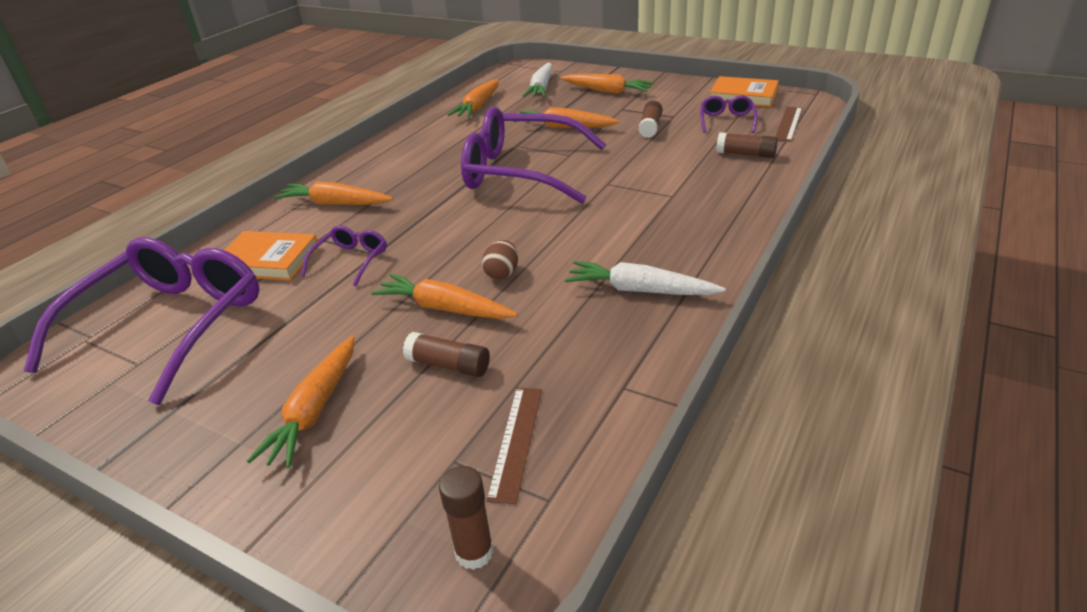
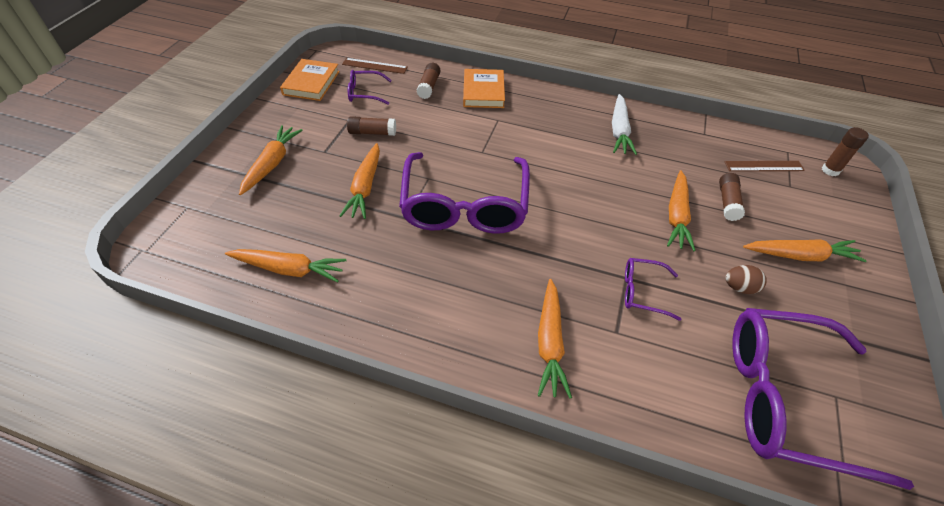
camera: 105 degrees left, 15 degrees up
(268, 260) = (667, 362): orange book -> orange book (483, 92)
(502, 274) = (625, 193): brown egg -> brown egg (739, 287)
(541, 88) = (243, 218): white carrot -> none

